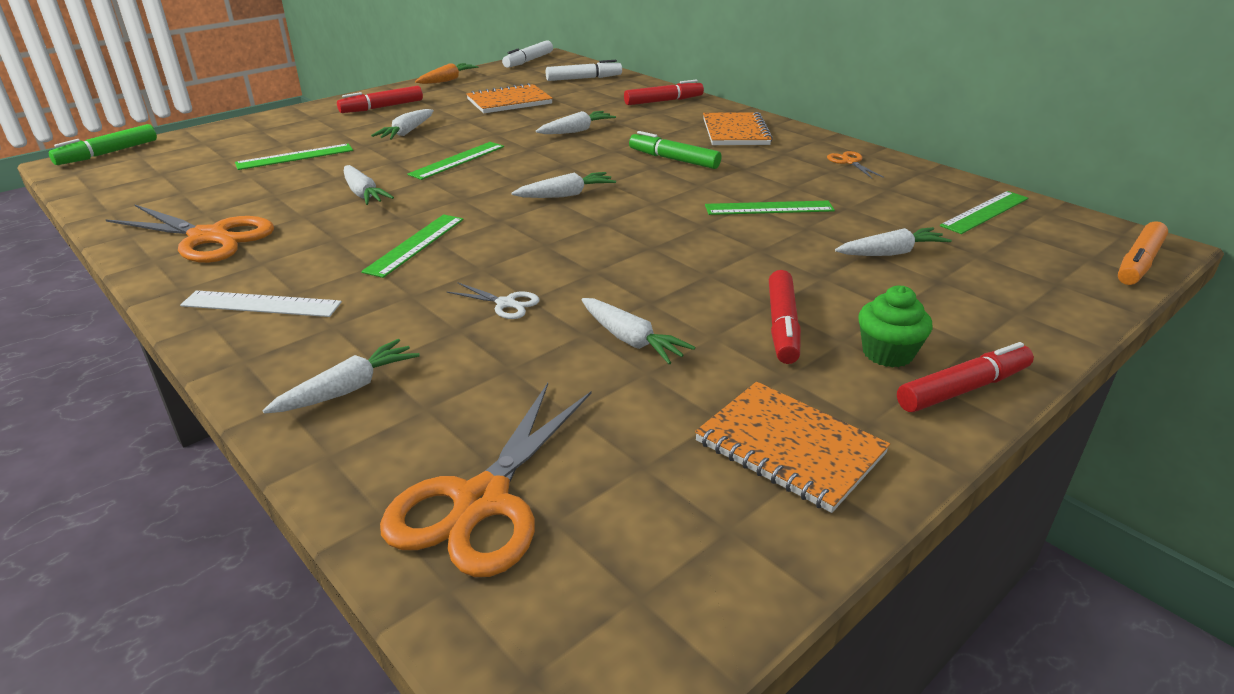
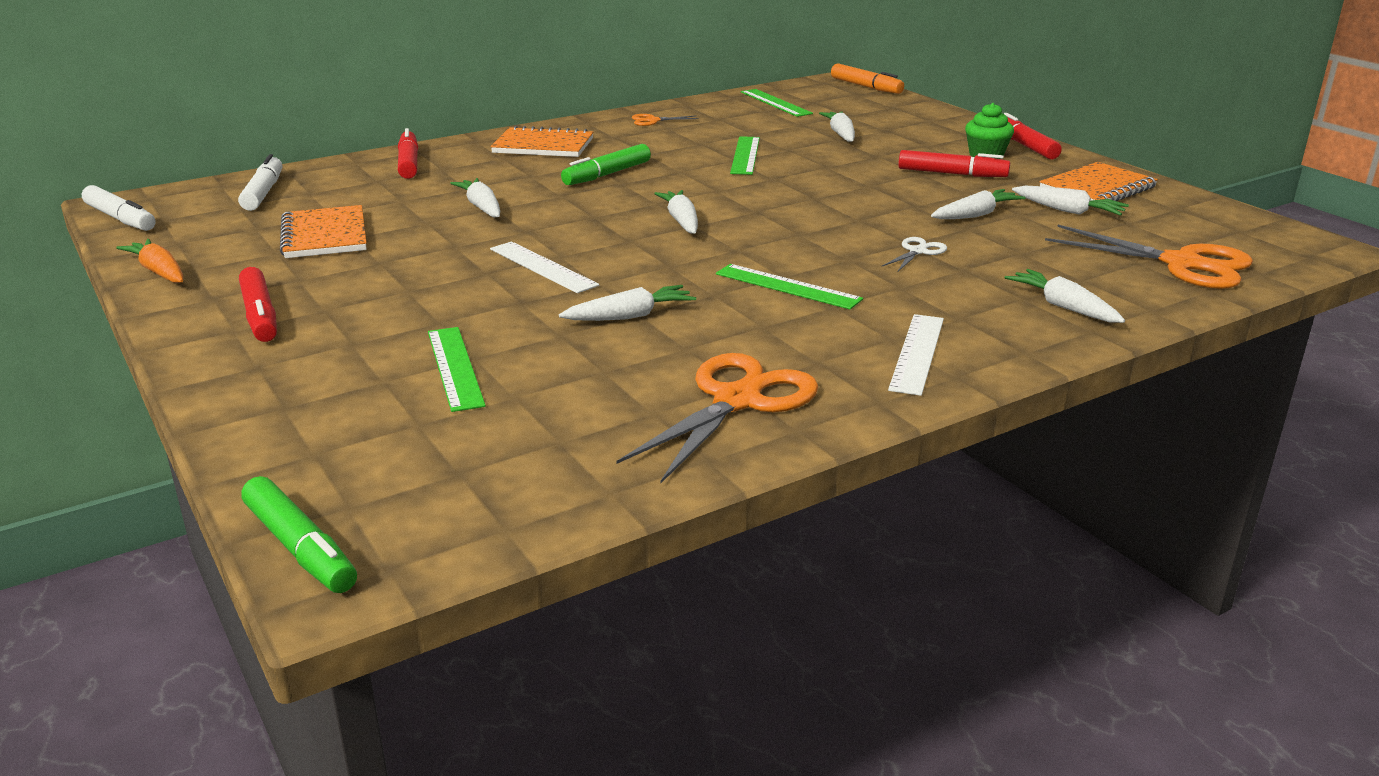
camera: 80 degrees left, 5 degrees down
(406, 132) = (405, 296): white carrot -> white carrot (1068, 211)
(457, 160) = (543, 267): green ruler -> white ruler

